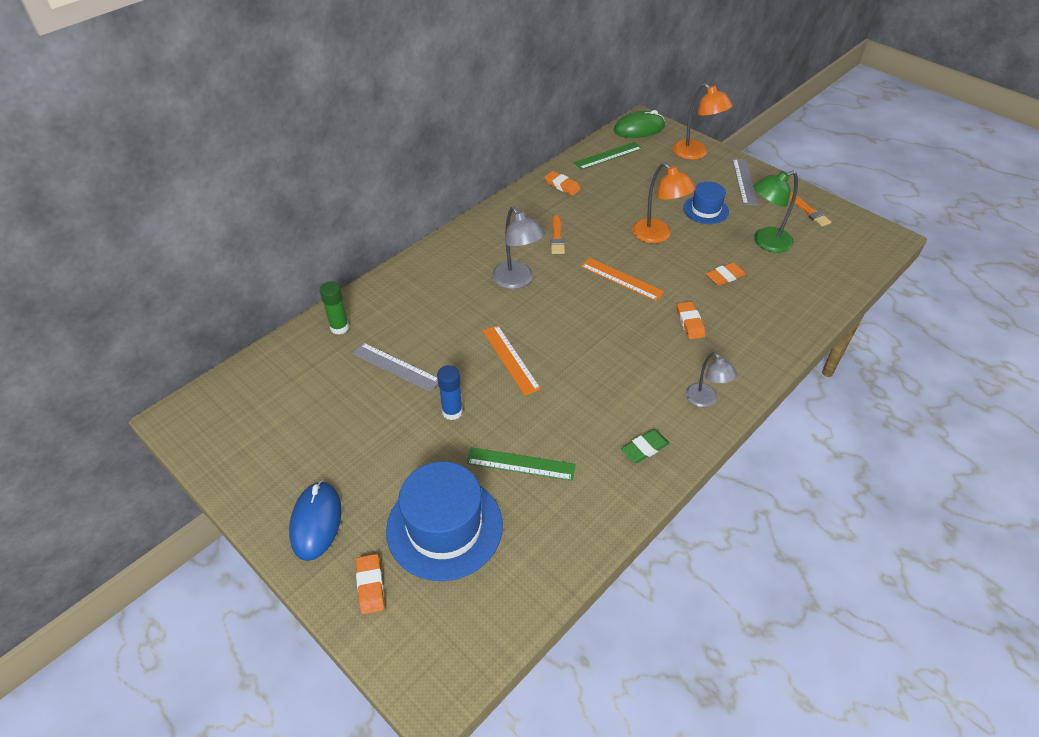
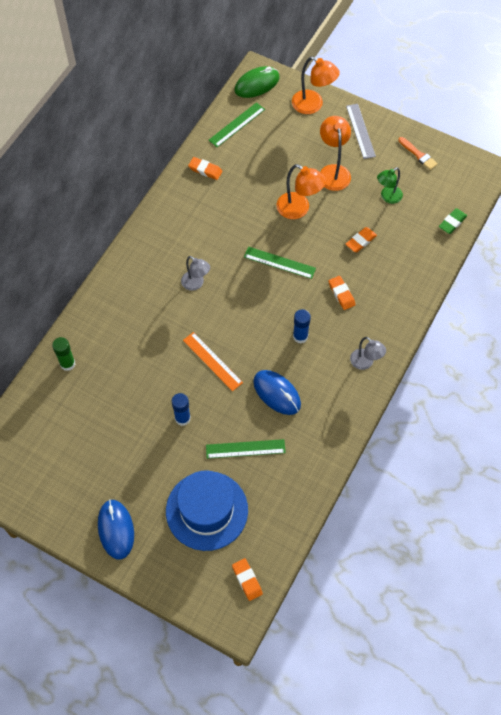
camera: 15 degrees left, 15 degrees up
(370, 585) = (171, 564): orange eraser -> orange eraser (247, 580)
(396, 366) = (126, 389): grey ruler -> none
(517, 281) = (196, 284): grey lamp -> grey lamp, size x0.67
(557, 237) = (216, 230): orange brush -> none
(580, 409) = (277, 393): none -> blue mouse
(621, 279) = (279, 263): orange ruler -> green ruler
(627, 355) = (300, 336): none -> blue glue stick
(644, 448) = (330, 414): green eraser -> green eraser (452, 222)
(705, 210) = (333, 171): blue hat -> orange lamp
(765, 242) = (387, 197): green lamp -> green lamp, size x0.67

